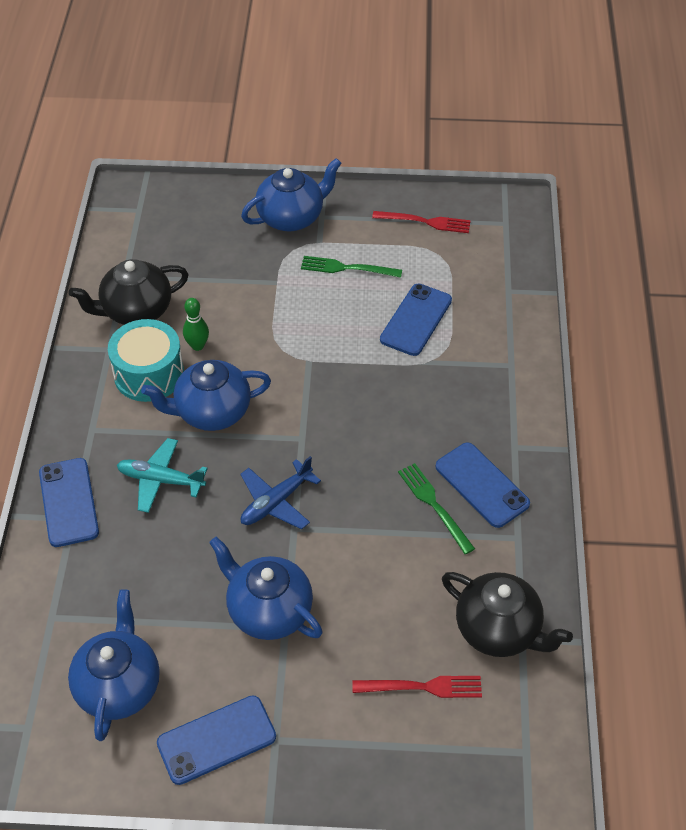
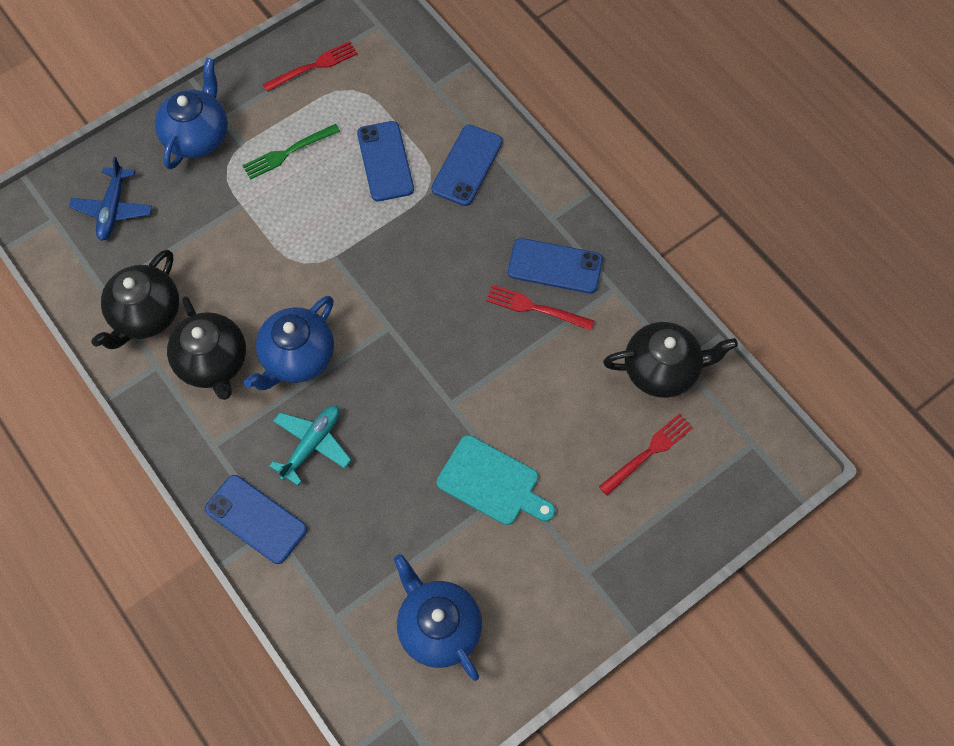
camera: 40 degrees left, 15 degrees up
(149, 374) = (213, 363): turquoise drum -> black teapot
(161, 480) = (312, 444): turquoise plane -> turquoise plane turned 150 degrees clockwise
(197, 346) = (230, 309): green bowling pin -> none
(216, 740) = (545, 606): blue phone -> blue phone (467, 165)
(268, 611) = (492, 482): blue teapot -> turquoise cutting board
(276, 502) = (418, 394): blue plane -> blue plane (113, 209)
(433, 504) = (535, 308): green fork -> red fork

